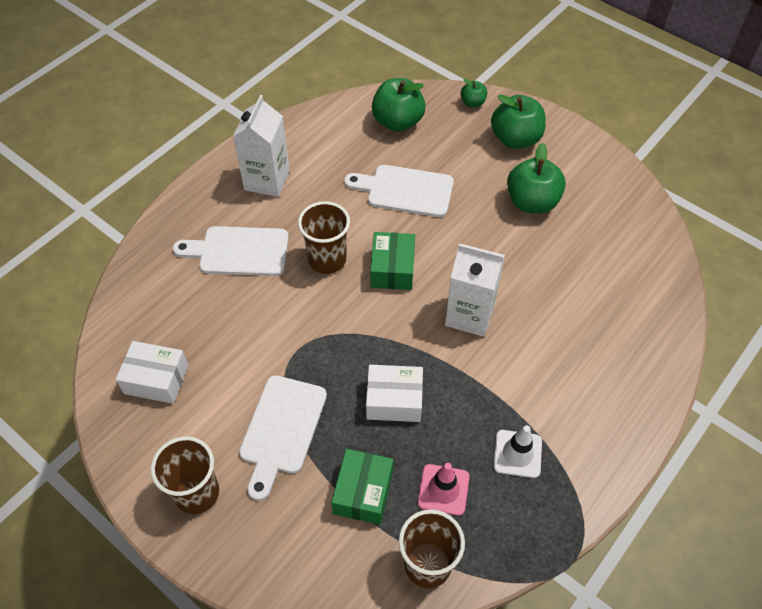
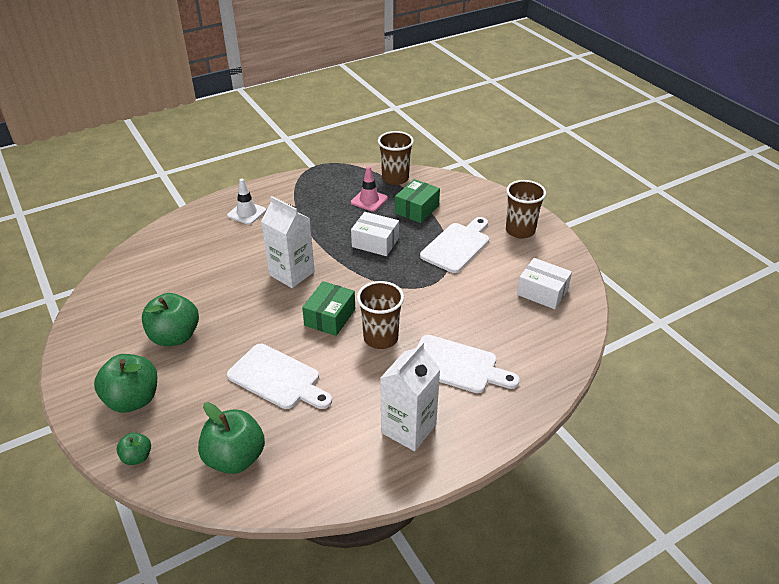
camera: 160 degrees left, 15 degrees down
(517, 454) = (315, 204): white traffic cone -> white traffic cone (246, 213)

